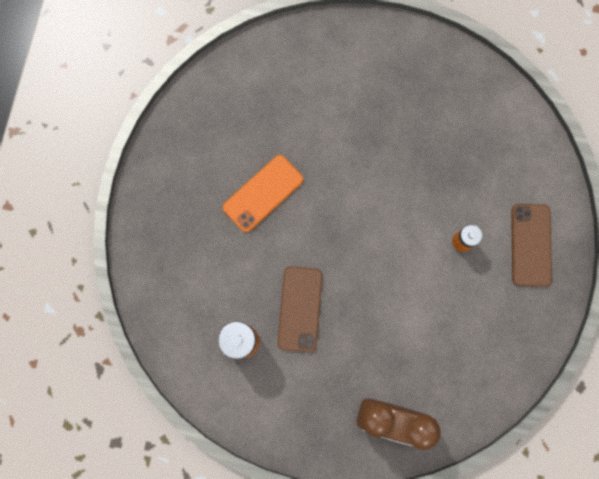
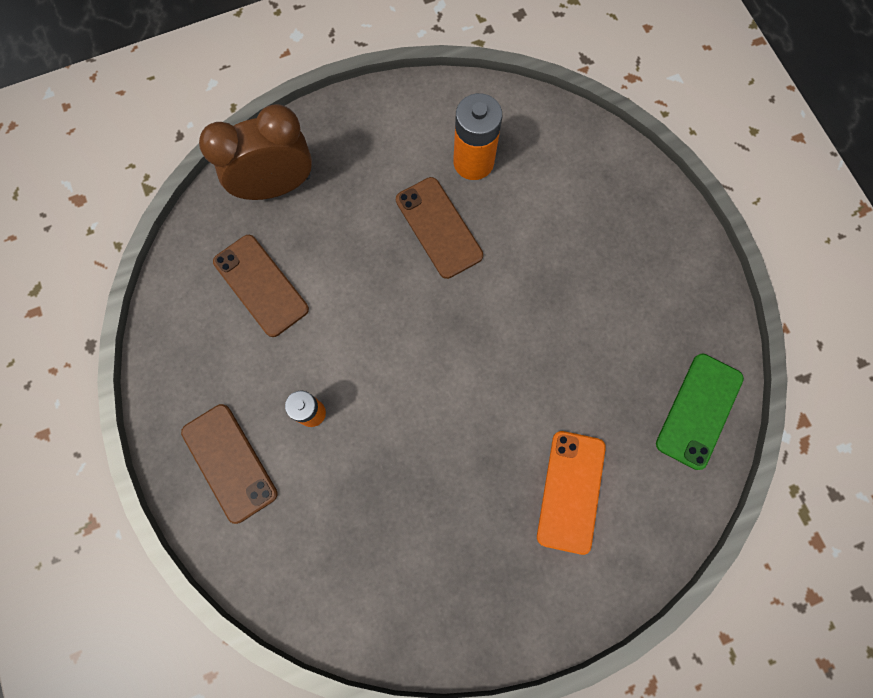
camera: 145 degrees right, 5 degrees down
(228, 85) = (699, 411): none -> green phone
(263, 193) = (565, 316): orange phone -> orange phone (571, 491)
(444, 349) = (261, 285): none -> brown phone

